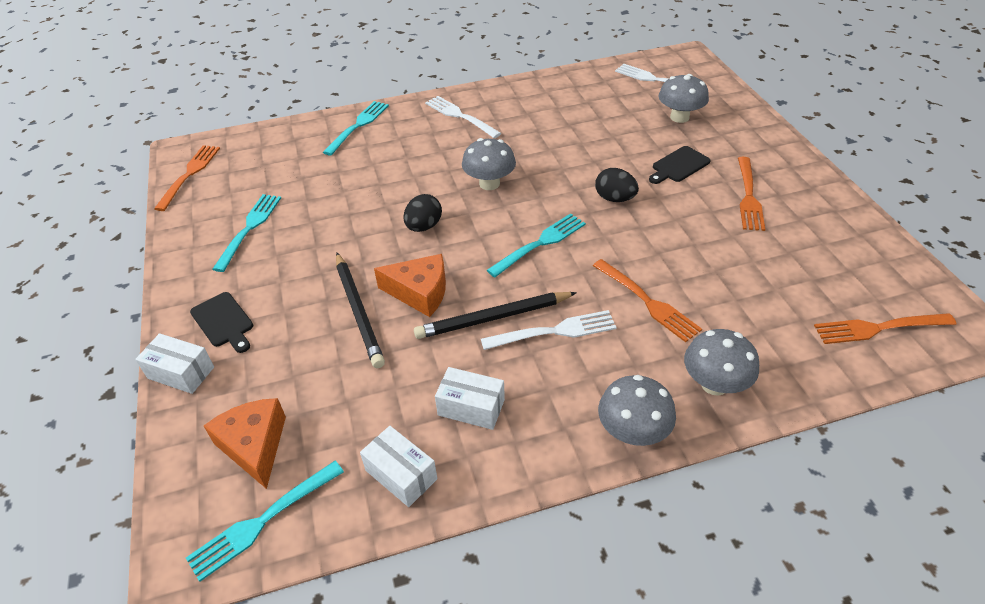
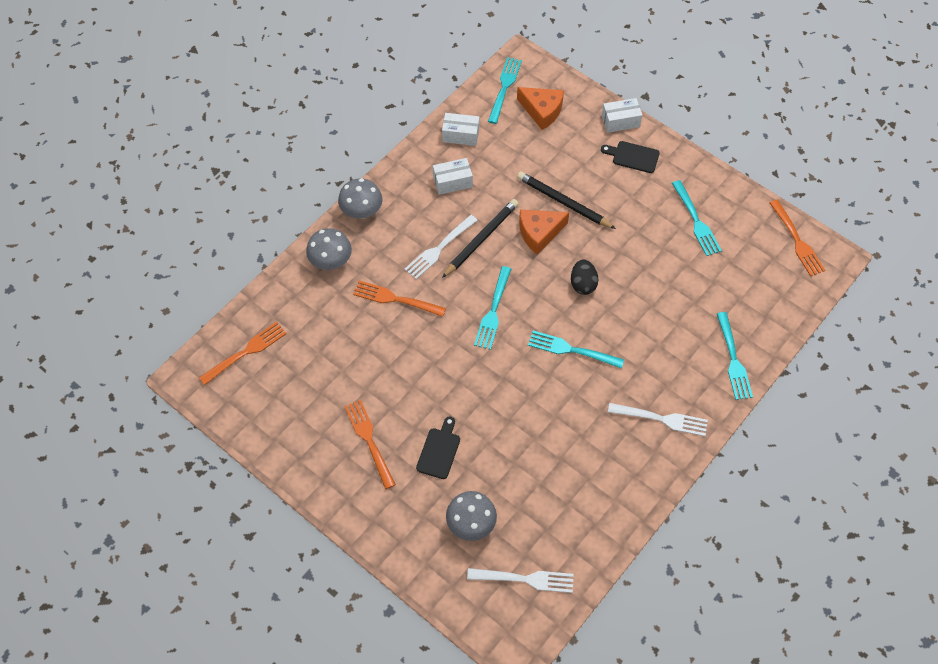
camera: 145 degrees right, 15 degrees up
(489, 183) = (571, 350): grey mushroom -> turquoise fork
(614, 198) = (468, 383): black egg -> none

